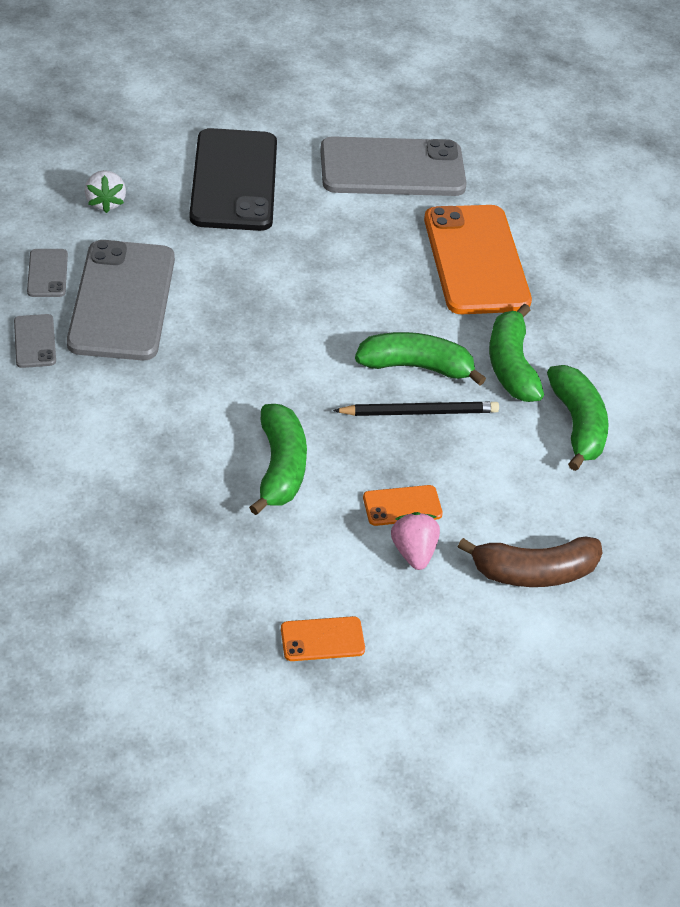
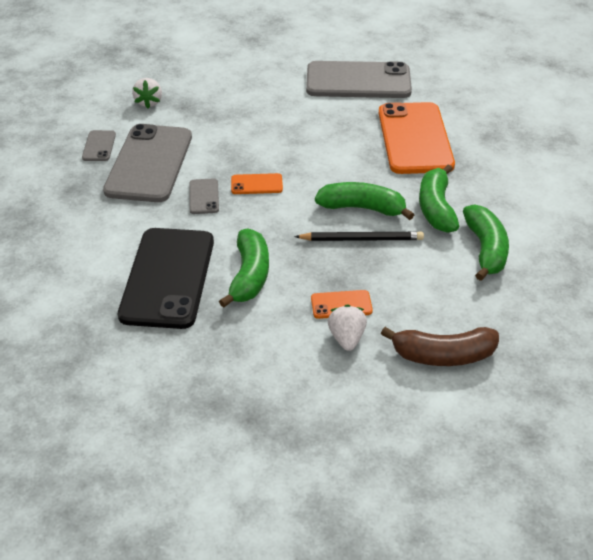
camera: 10 degrees right, 5 degrees down
(35, 341) = (81, 189): grey phone -> grey phone (204, 196)
(234, 180) = (242, 89): black phone -> black phone (168, 277)
(322, 639) = (265, 401): orange phone -> orange phone (256, 184)
(413, 551) = (346, 338): pink strawberry -> white strawberry

